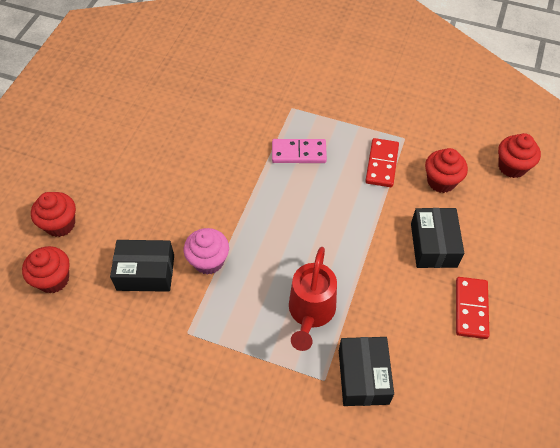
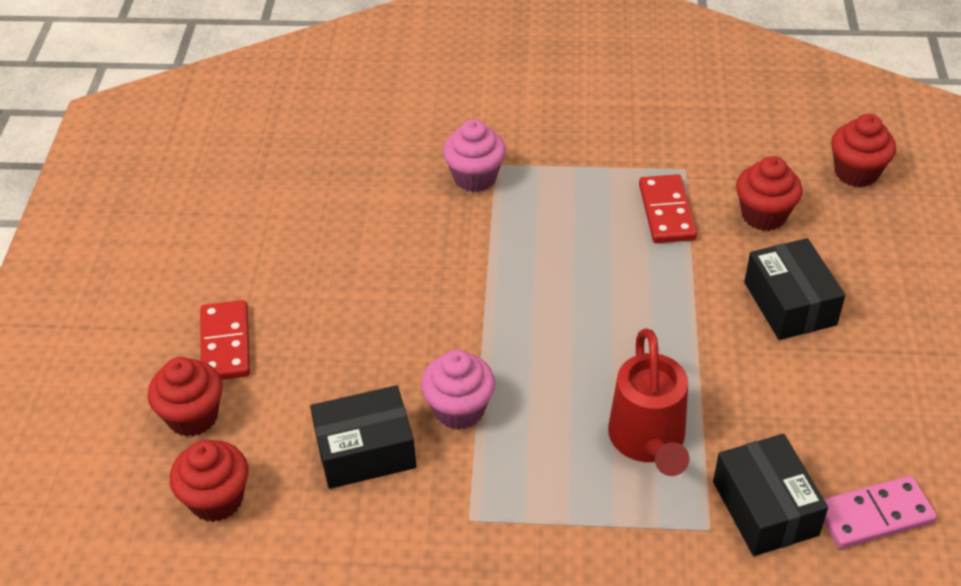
camera: 15 degrees left, 10 degrees down
(276, 113) = (475, 177): none -> pink cupcake
(299, 153) = (534, 225): pink domino -> pink domino (874, 515)
(471, 308) = (880, 375): red domino -> red domino (225, 344)

